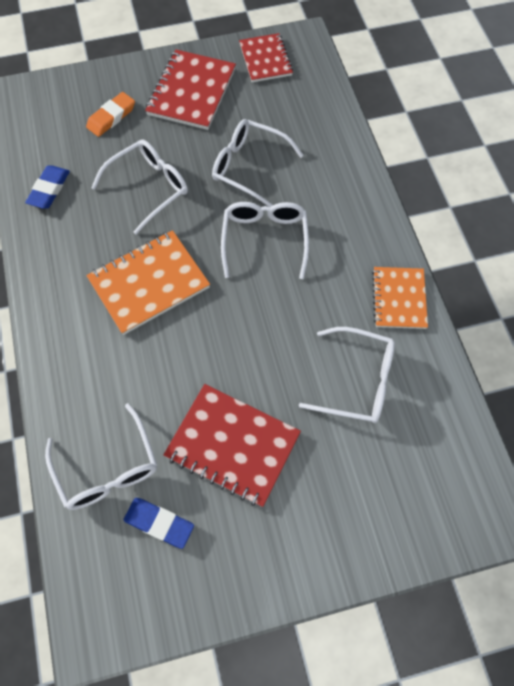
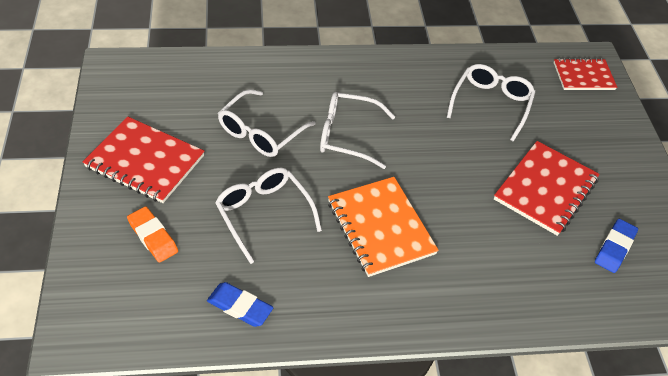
camera: 85 degrees left, 15 degrees down
(107, 468) = (569, 281): white glasses -> none
(265, 59) = (126, 97): red notebook -> red notebook (583, 76)
(398, 299) = (420, 66): orange notebook -> none

